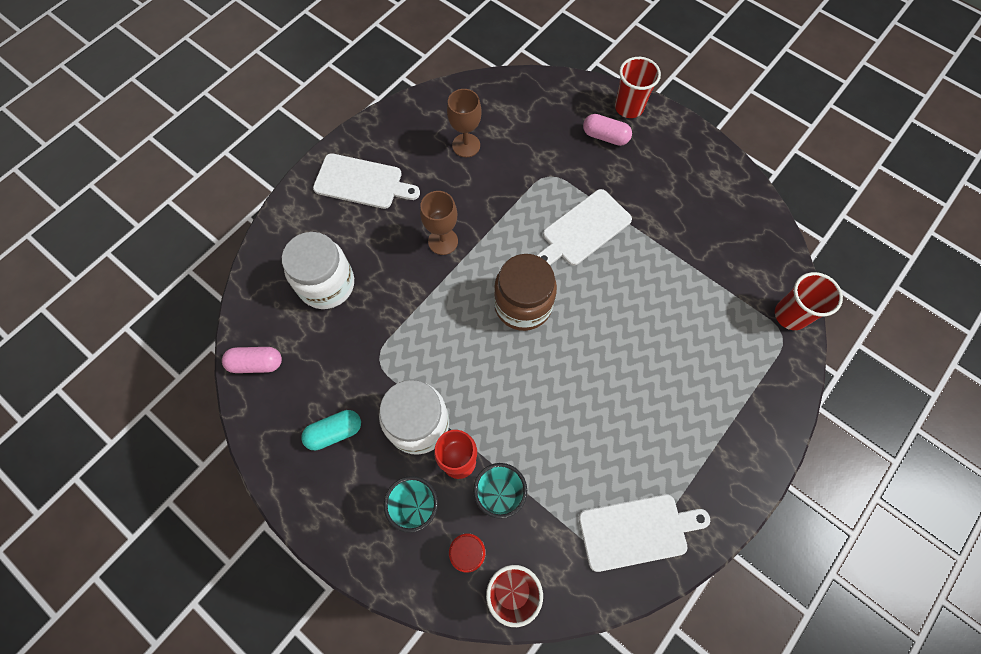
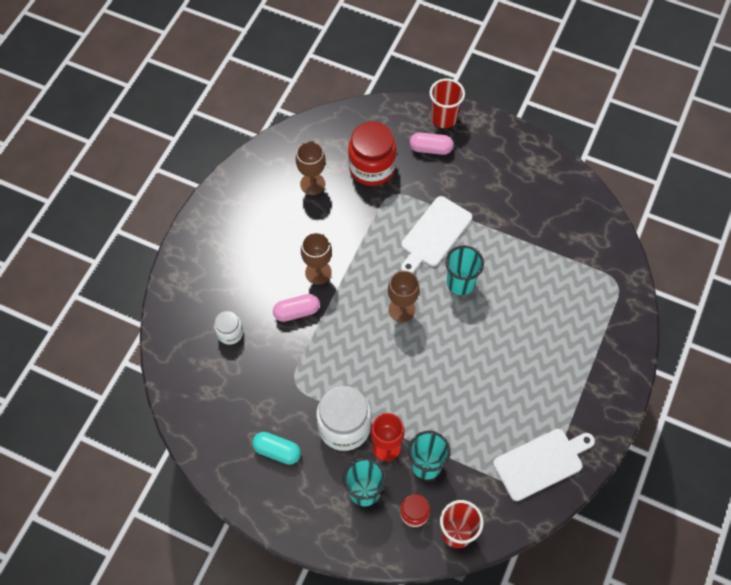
camera: 15 degrees left, 5 degrees down
(256, 363) = (192, 413): pink capsule -> pink capsule (296, 312)
(327, 284) = (230, 333): white jar -> white jar, size x0.52
(334, 432) = (277, 451): turquoise capsule -> turquoise capsule turned 60 degrees clockwise
(362, 182) = (231, 238): white cutting board -> none
(523, 305) = (401, 309): brown jar -> brown goblet
(535, 142) = (372, 168): none -> red jar
(598, 291) = (460, 283): none -> turquoise cup
(790, 315) = (619, 265): red cup -> none

